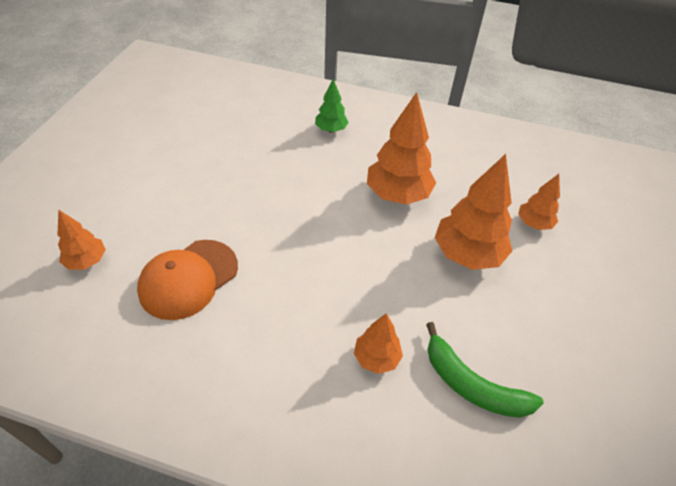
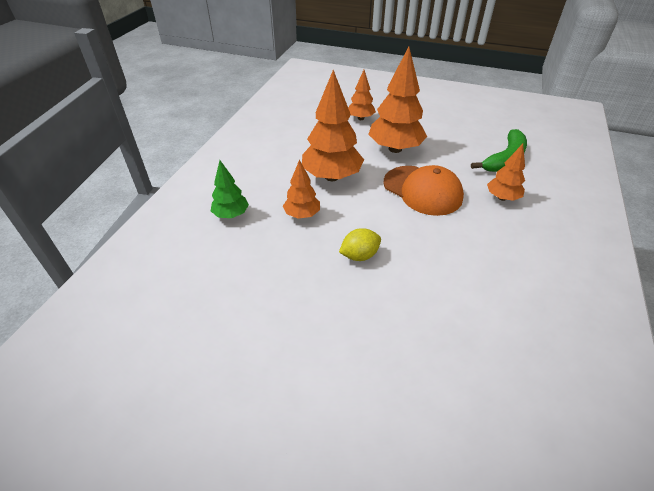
camera: 85 degrees left, 5 degrees down
(87, 261) = (462, 439): orange tree -> orange tree (302, 215)
(188, 279) = (461, 322): orange cap -> orange cap (422, 190)
(276, 212) = (359, 255): none -> yellow lemon

